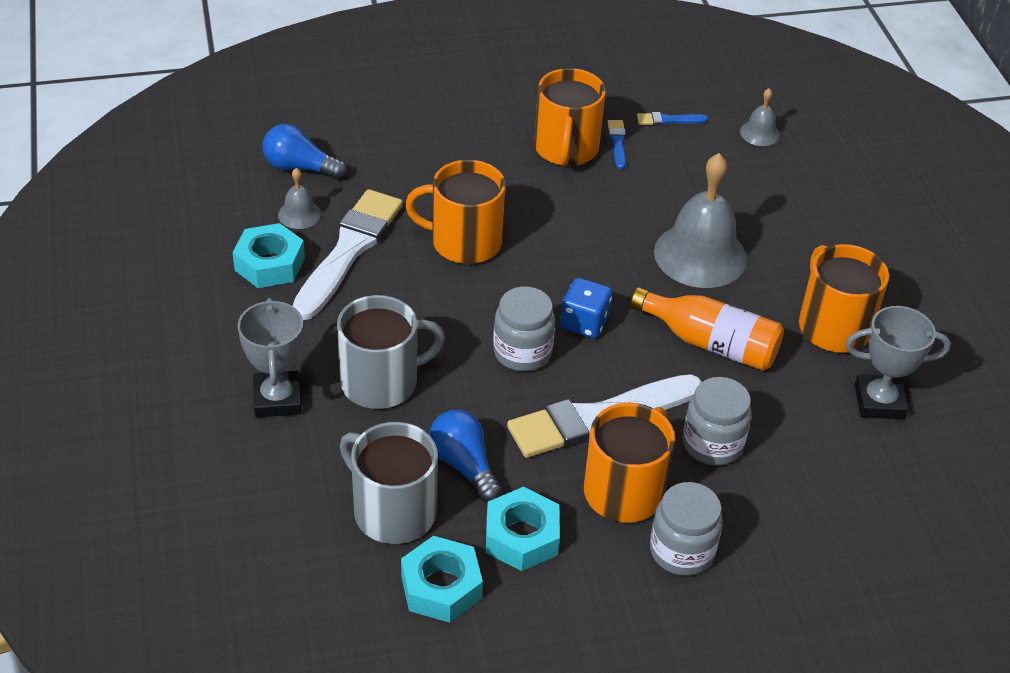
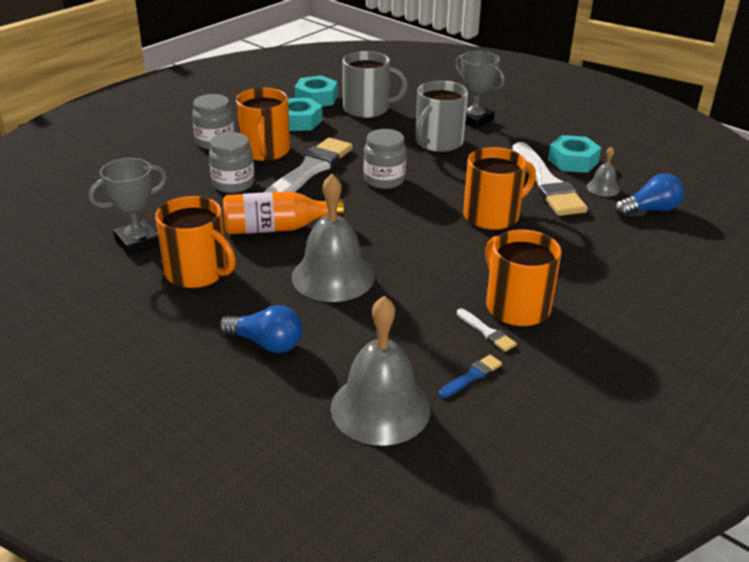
camera: 145 degrees right, 10 degrees down
(464, 466) = (355, 131): blue light bulb -> blue light bulb (266, 343)
(584, 323) = (366, 206): blue dice -> none
(617, 142) = (487, 332): blue brush -> white brush
(759, 133) = (380, 408): grey bell -> grey bell, size x2.15

